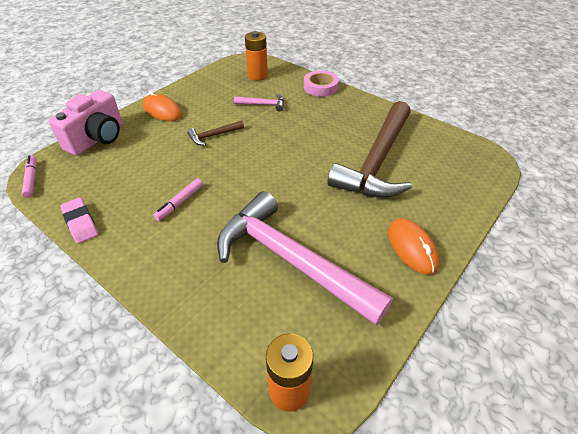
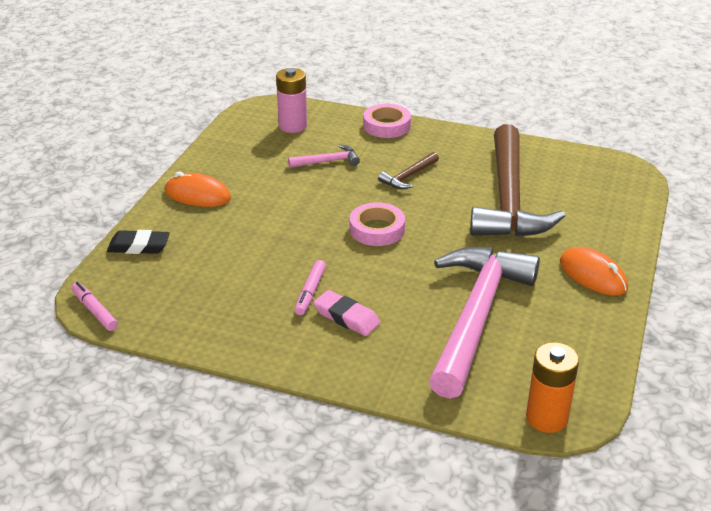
camera: 20 degrees left, 10 degrees down
(80, 223) = (206, 340): pink eraser -> pink eraser (346, 317)
(98, 138) = (139, 246): pink camera -> black eraser
(213, 136) = (292, 211): brown hammer -> brown hammer (408, 176)
(257, 76) = (293, 126): orange battery -> pink battery
(262, 163) = (377, 229): none -> pink tape
(290, 260) = (476, 316): pink hammer -> pink hammer turned 90 degrees clockwise

